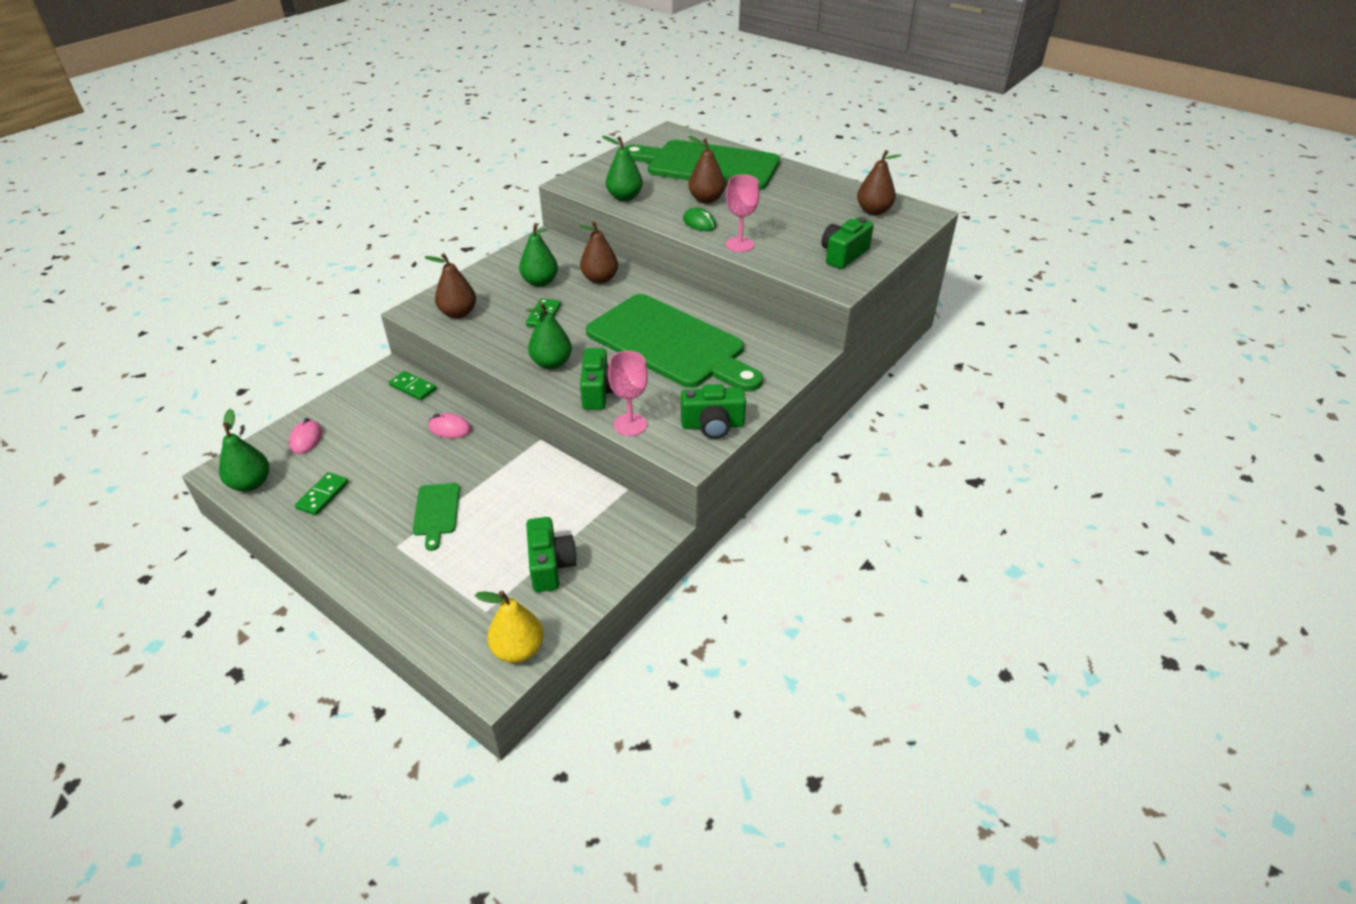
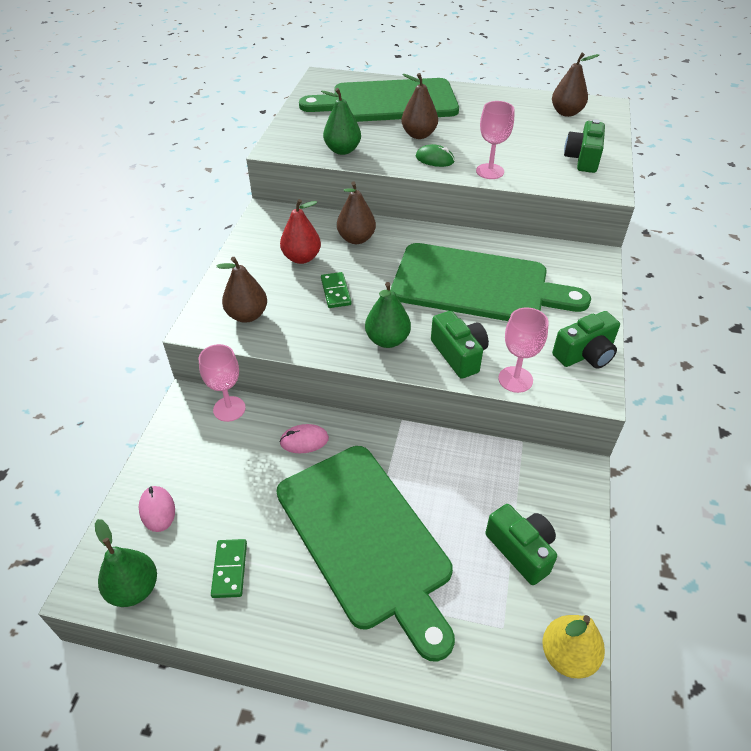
camera: 25 degrees left, 5 degrees up
(413, 387) = (229, 409): green domino -> pink goblet
(436, 512) = (365, 539): green cutting board -> green cutting board, size x2.45
(540, 282) = (301, 258): green pear -> red pear

